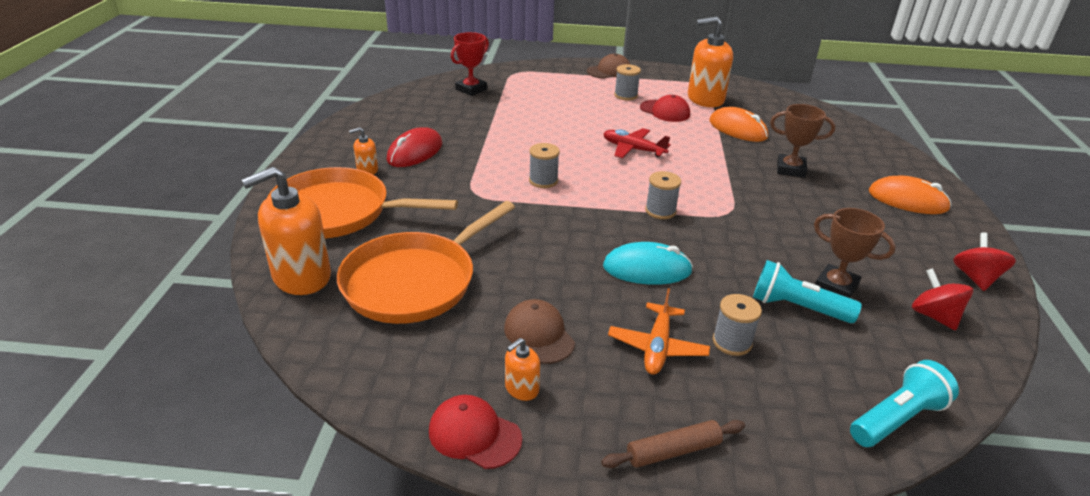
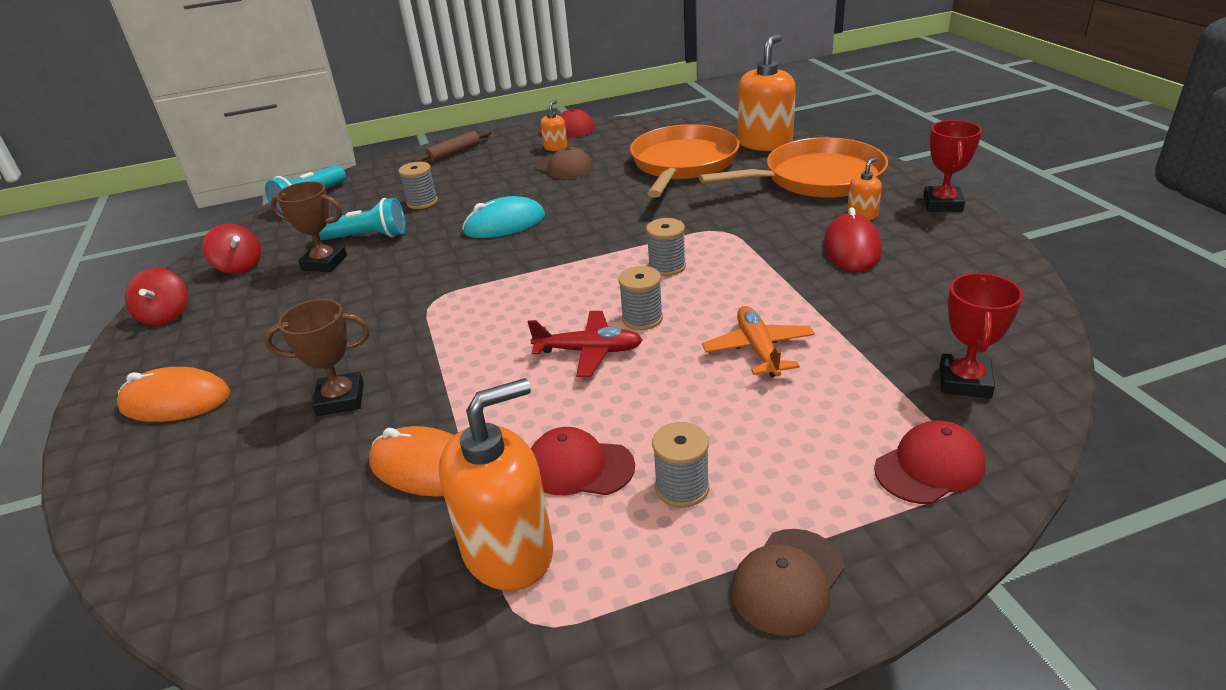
camera: 160 degrees right, 0 degrees up
(306, 158) = (942, 204): none -> red trophy
(526, 76) = (929, 467): none -> red cap
(657, 347) = (477, 185): orange plane -> orange plane (758, 349)
(660, 211) = (512, 277): grey spool -> grey spool (642, 318)

